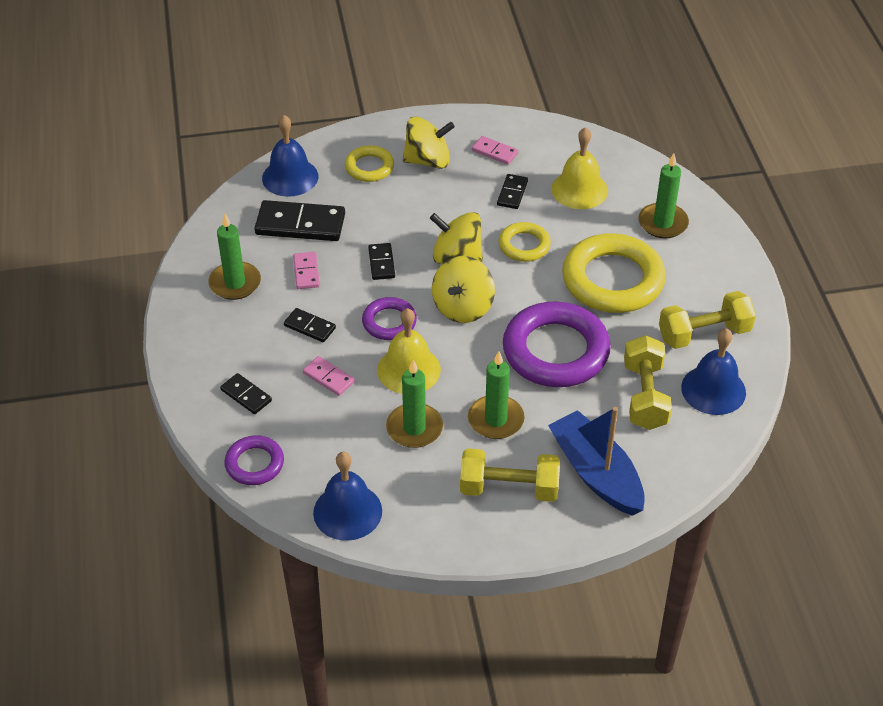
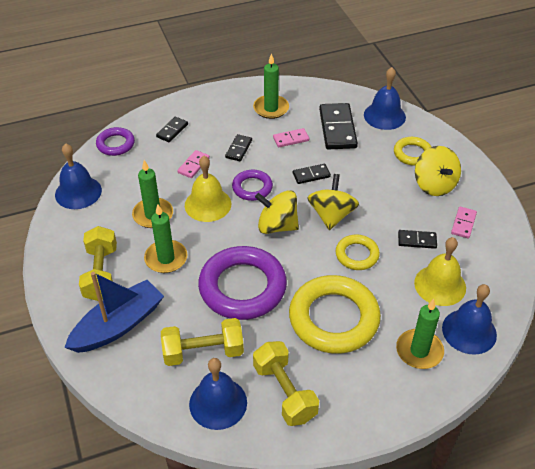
camera: 80 degrees right, 0 degrees up
(642, 182) = (469, 331): none -> blue bell

